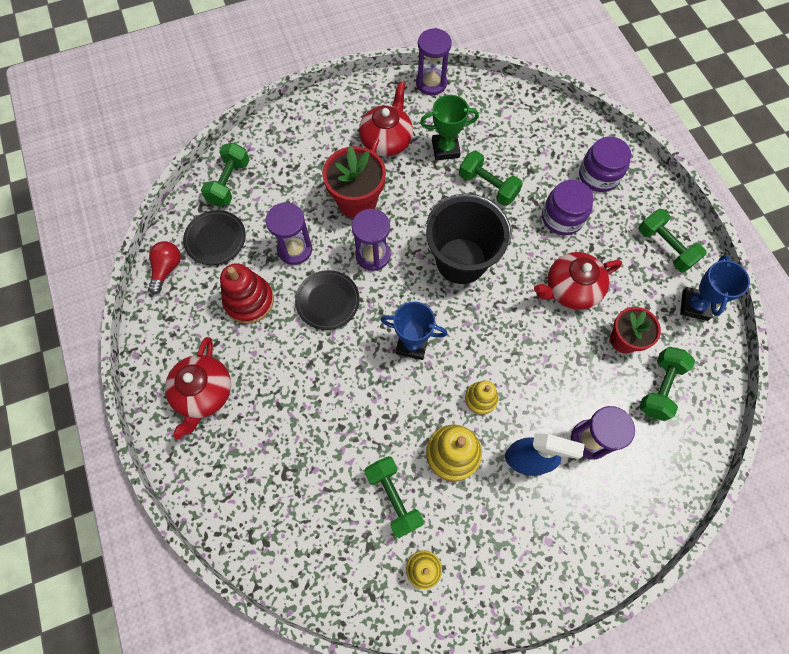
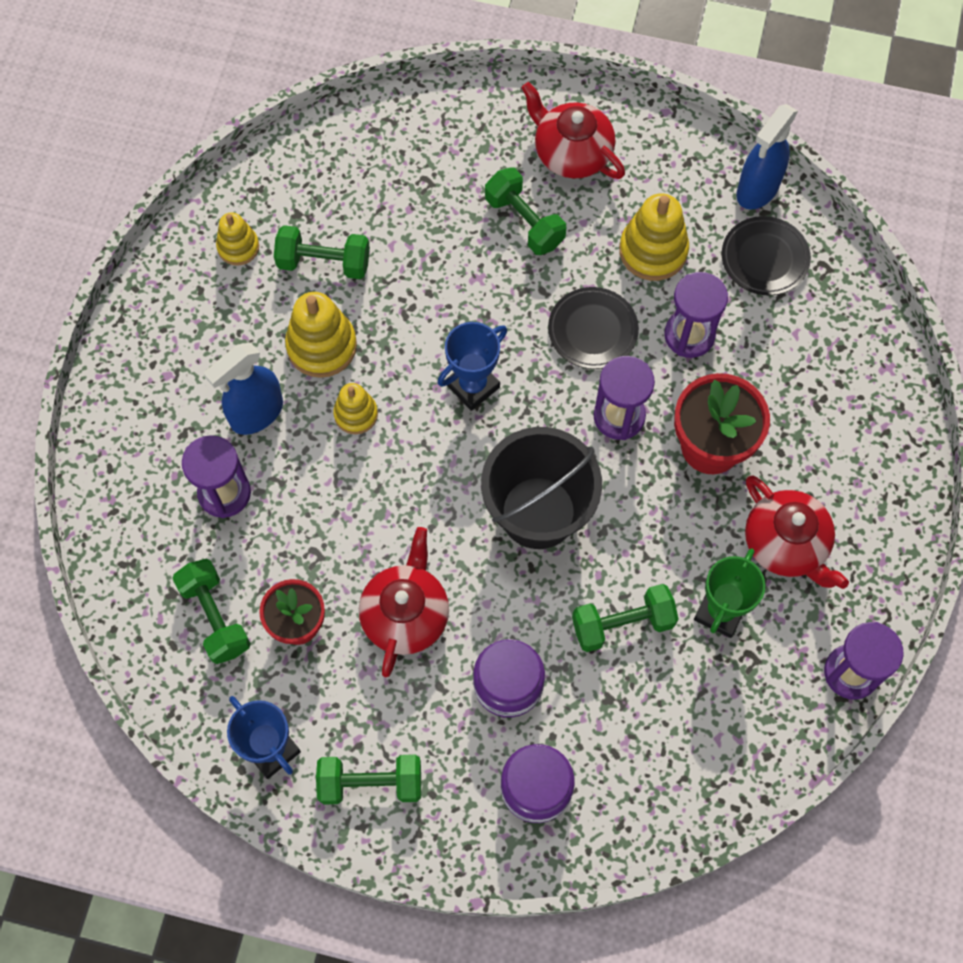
camera: 125 degrees right, 0 degrees up
(167, 269) = (757, 190): red light bulb -> blue spray bottle
(229, 183) = (842, 315): green dumbbell -> green dumbbell (524, 222)
(249, 301) = (653, 251): red stacking toy -> yellow stacking toy

